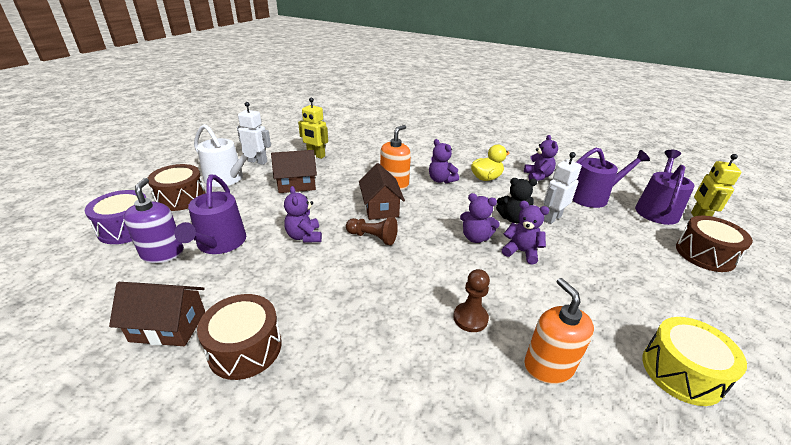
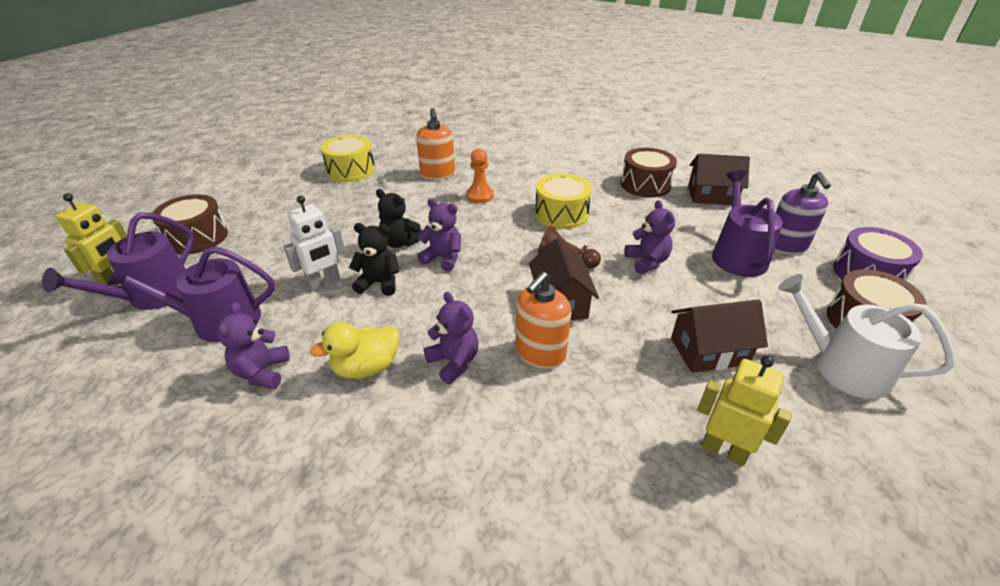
camera: 175 degrees left, 5 degrees up
(257, 161) = (835, 424): white robot -> none
(371, 289) = (561, 214): none -> yellow drum
(470, 318) = (480, 196): brown pawn -> orange pawn
(521, 252) = (400, 242): purple teddy bear -> black teddy bear

